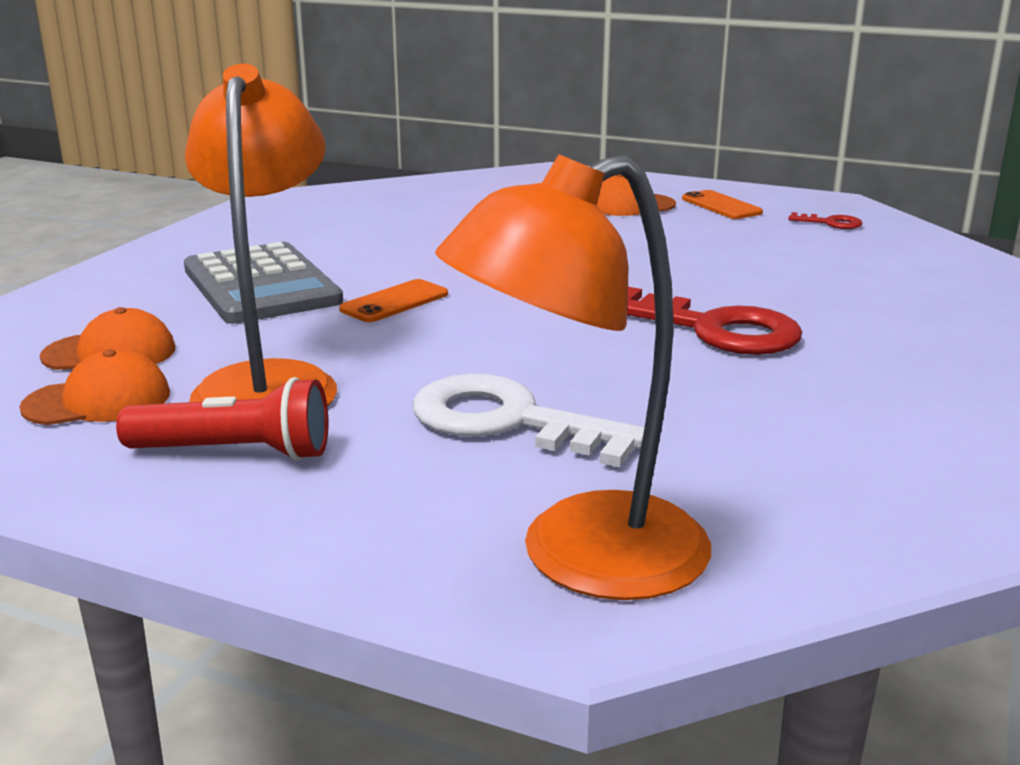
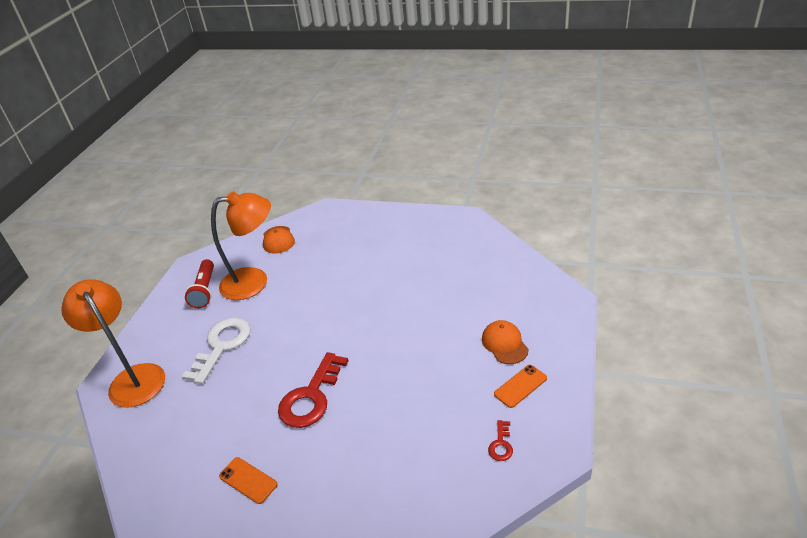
camera: 85 degrees right, 15 degrees up
(98, 401) = (241, 251): orange cap -> none
(261, 285) = (346, 251): grey calculator -> none
(394, 302) = (333, 291): orange phone -> orange phone (248, 480)

